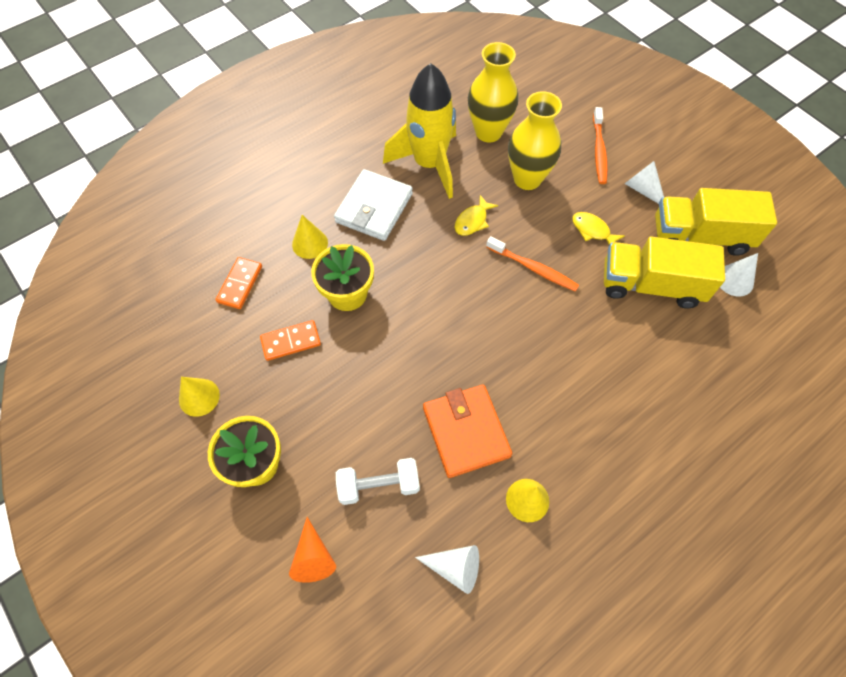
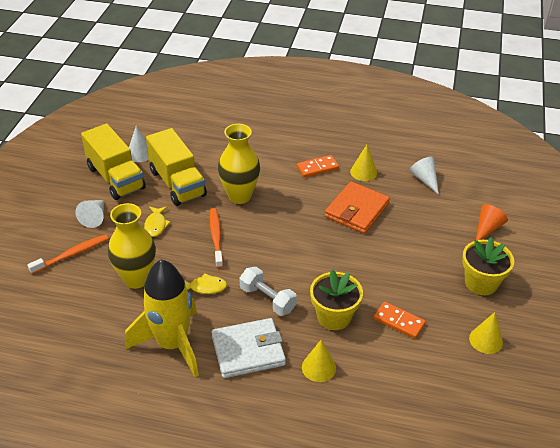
camera: 130 degrees left, 20 degrees down
(240, 284) = (395, 384): orange domino -> orange domino (317, 168)
(379, 485) = (425, 226): white dumbbell -> white dumbbell (267, 299)
(488, 132) = (103, 327): yellow vase -> yellow vase (239, 196)

